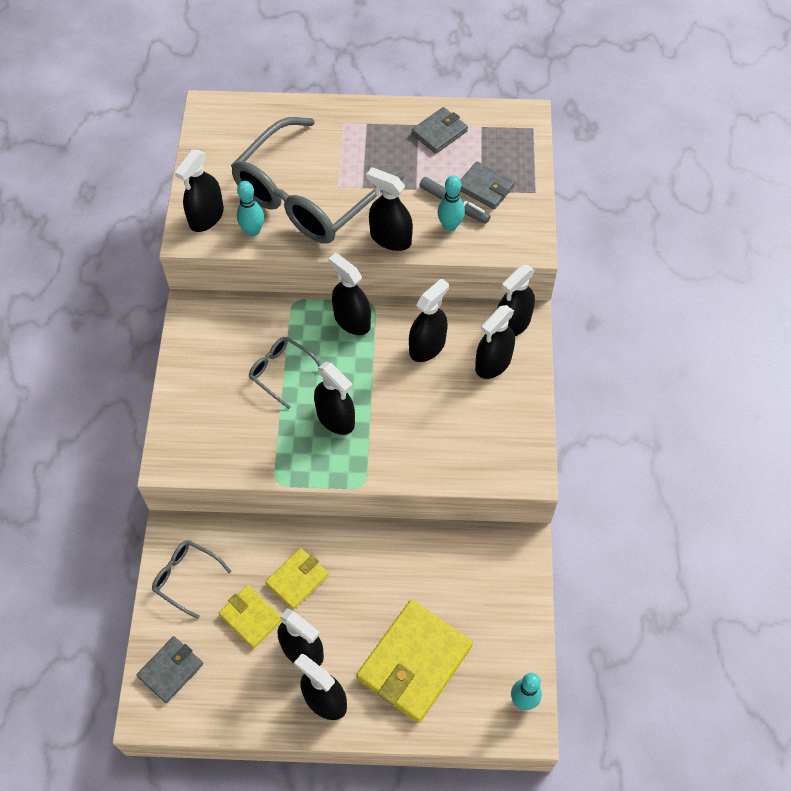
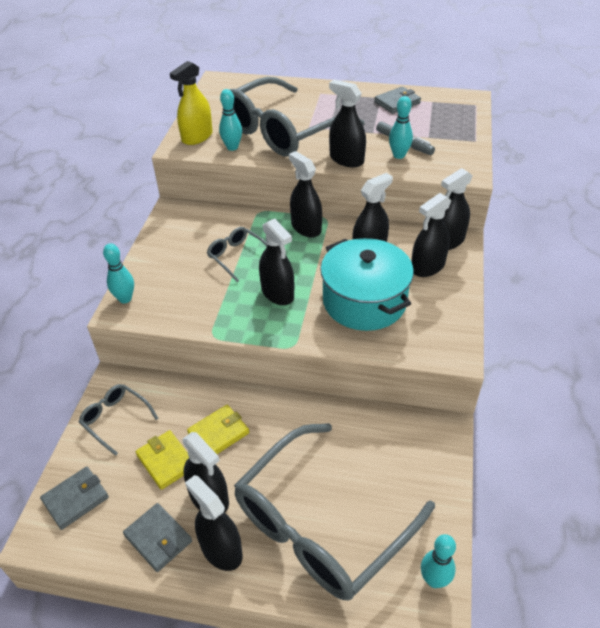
camera: 10 degrees right, 15 degrees down
(169, 445) = (125, 299): none -> turquoise bowling pin
(206, 217) = (197, 137): black spray bottle -> yellow spray bottle
(414, 662) = (321, 524): yellow wallet -> grey glasses
(430, 418) = (364, 301): none -> turquoise pot
(485, 188) = (432, 135): grey wallet -> grey wallet (158, 538)

